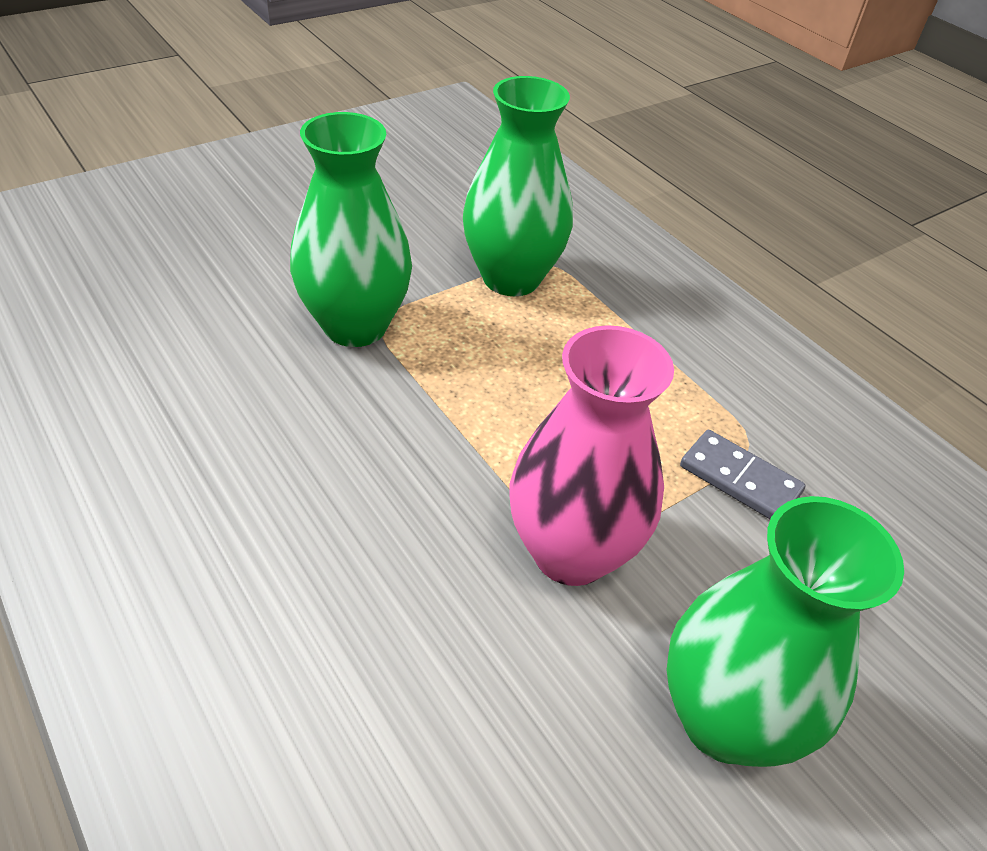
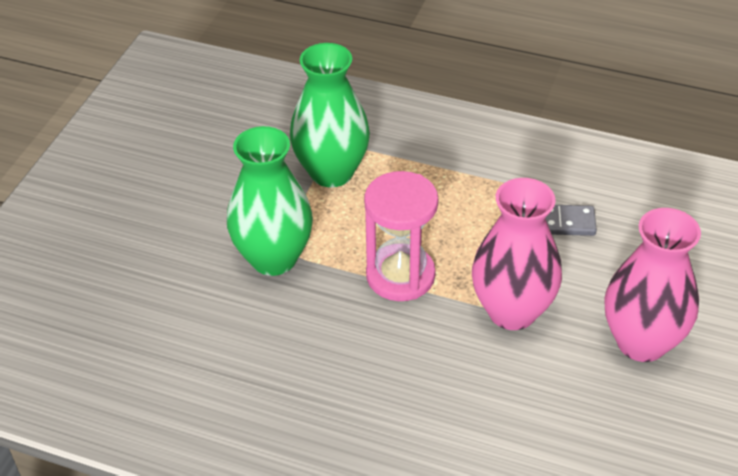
camera: 30 degrees left, 0 degrees up
(473, 424) = (400, 275): none -> pink hourglass
(725, 719) = (641, 342): green vase -> pink vase

